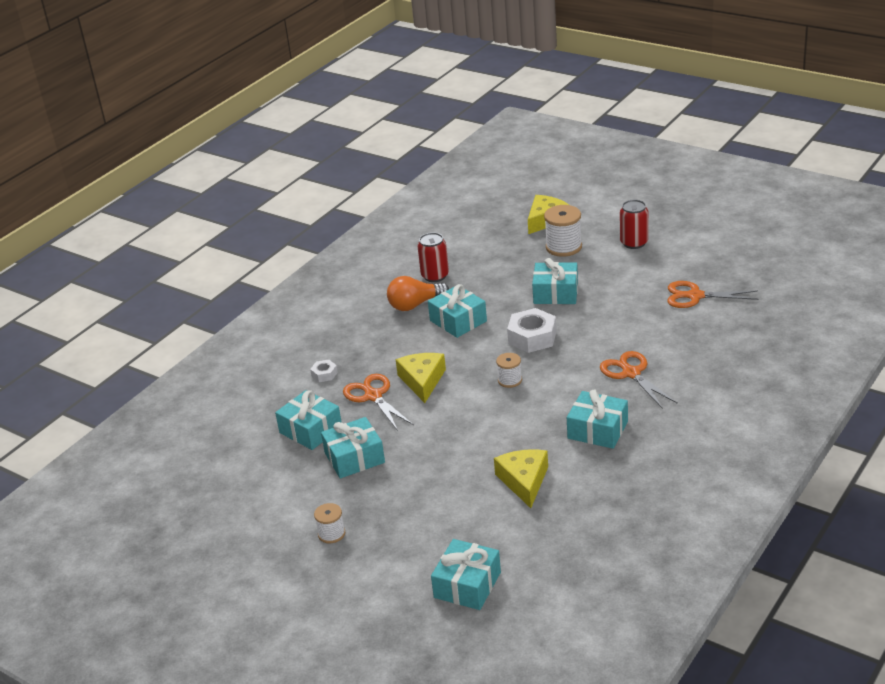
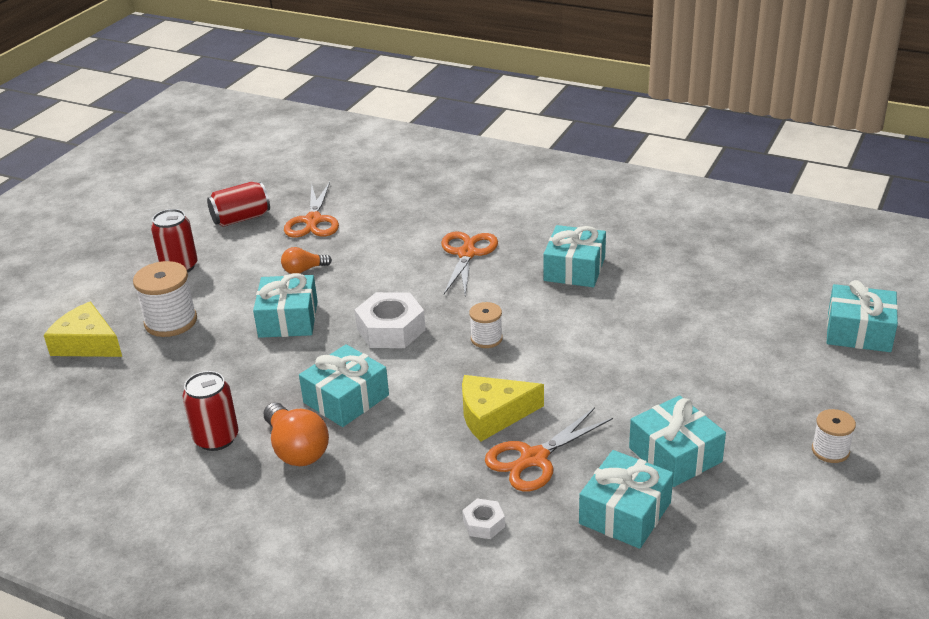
camera: 100 degrees left, 0 degrees up
(524, 481) = (677, 310): yellow cheese -> none
(620, 296) = (303, 270): none -> orange light bulb
(631, 373) = (467, 254): orange scissors -> orange scissors turned 135 degrees clockwise
(702, 262) = (241, 218): none -> red can

